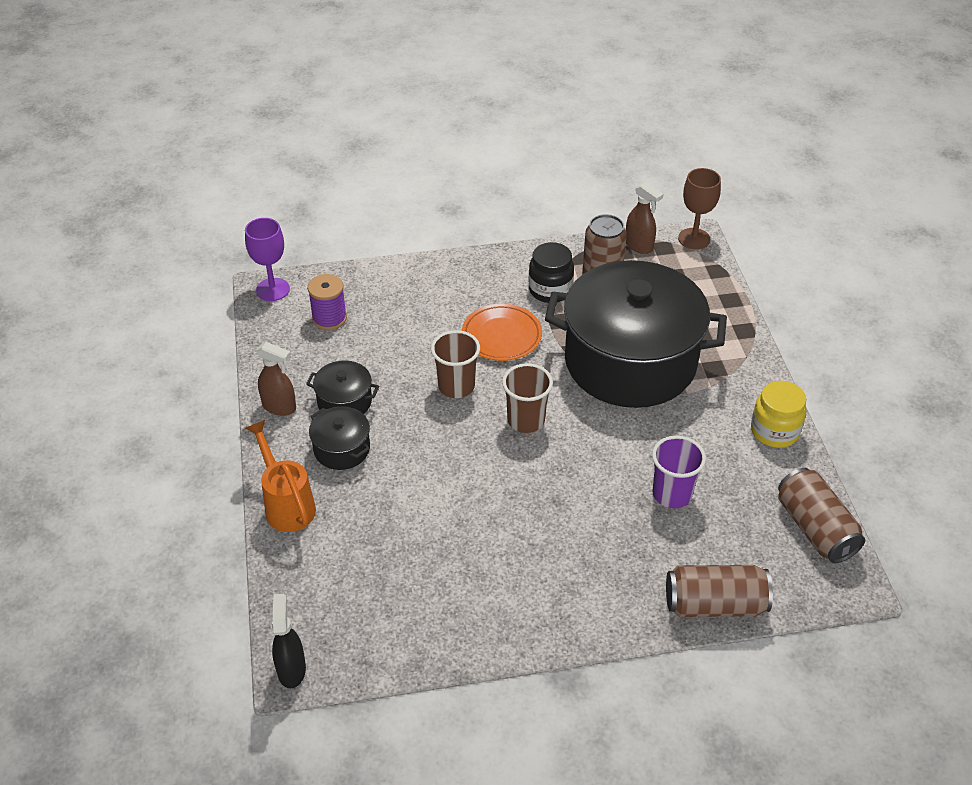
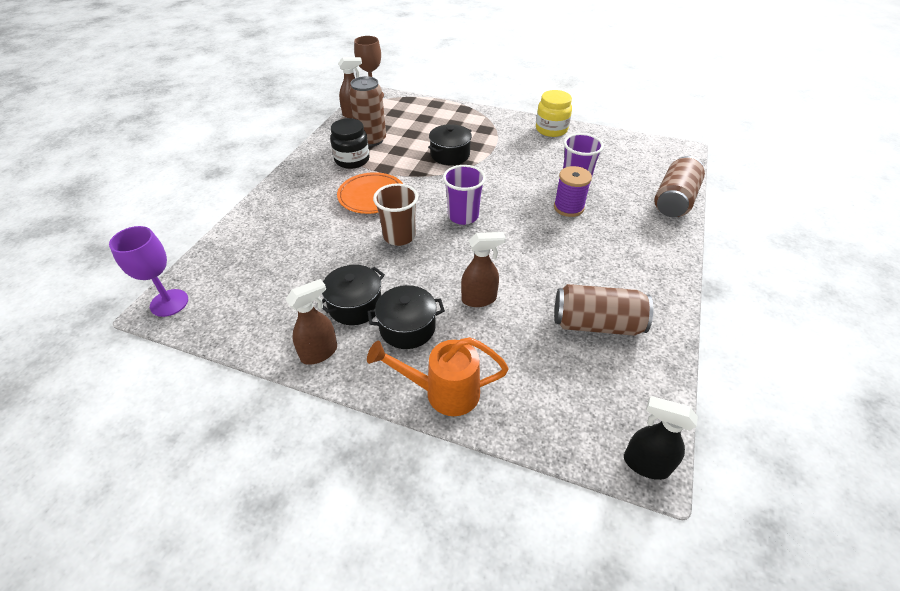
camera: 60 degrees left, 0 degrees up
(329, 318) = (249, 279): purple spool -> purple spool (568, 207)
(411, 484) = (479, 299): none -> brown spray bottle
(526, 420) = (463, 216): brown cup -> purple cup
(630, 361) = (450, 155): black pot -> black pot, size x0.40
(815, 528) = (633, 145): brown can -> brown can (597, 324)

